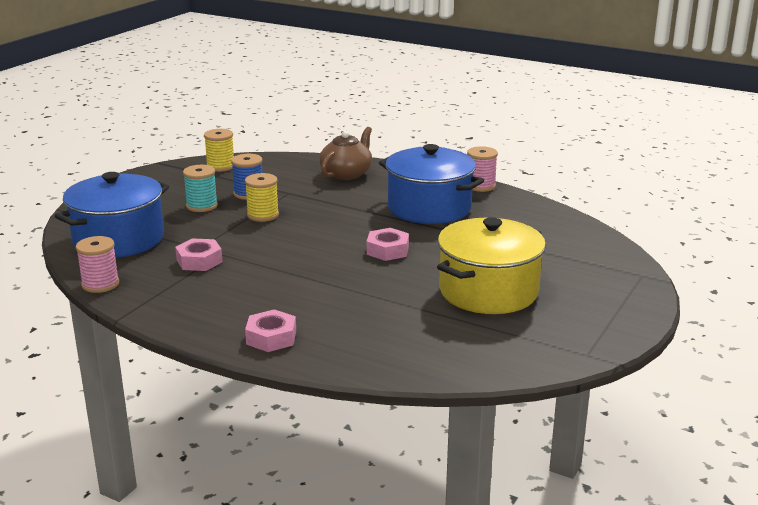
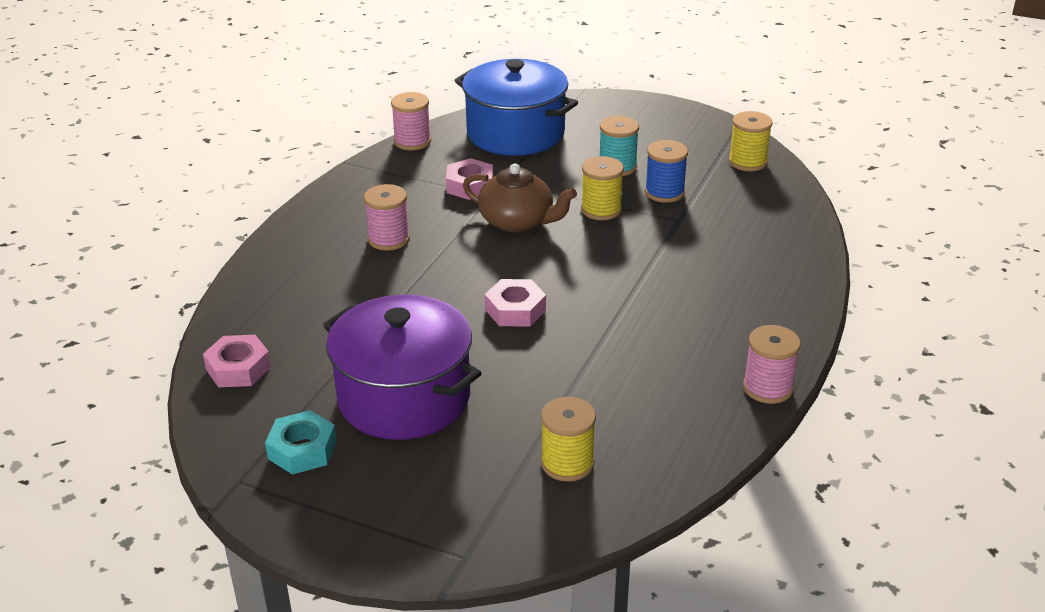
camera: 85 degrees right, 10 degrees up
(271, 296) = (389, 239): none -> pink spool
(271, 337) = (299, 249): pink nut -> pink nut (238, 368)
(347, 174) = (764, 259): brown teapot -> brown teapot (517, 221)
(429, 208) = (662, 339): blue pot -> none
(488, 291) = (404, 397): yellow pot -> purple pot
(549, 329) = (302, 450): none -> turquoise nut
(553, 242) = (567, 463): none -> yellow spool

